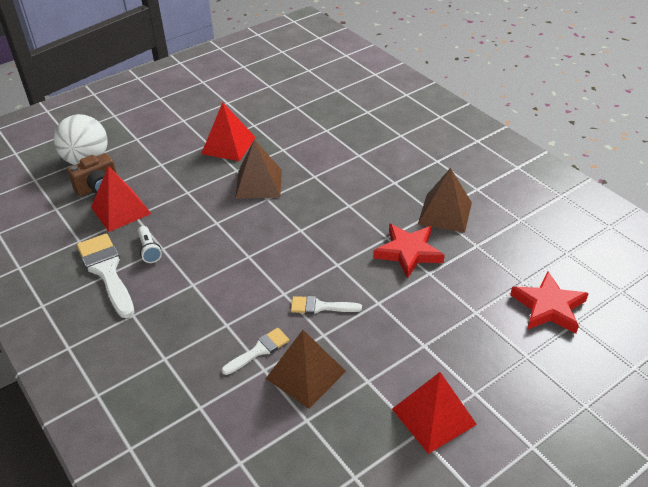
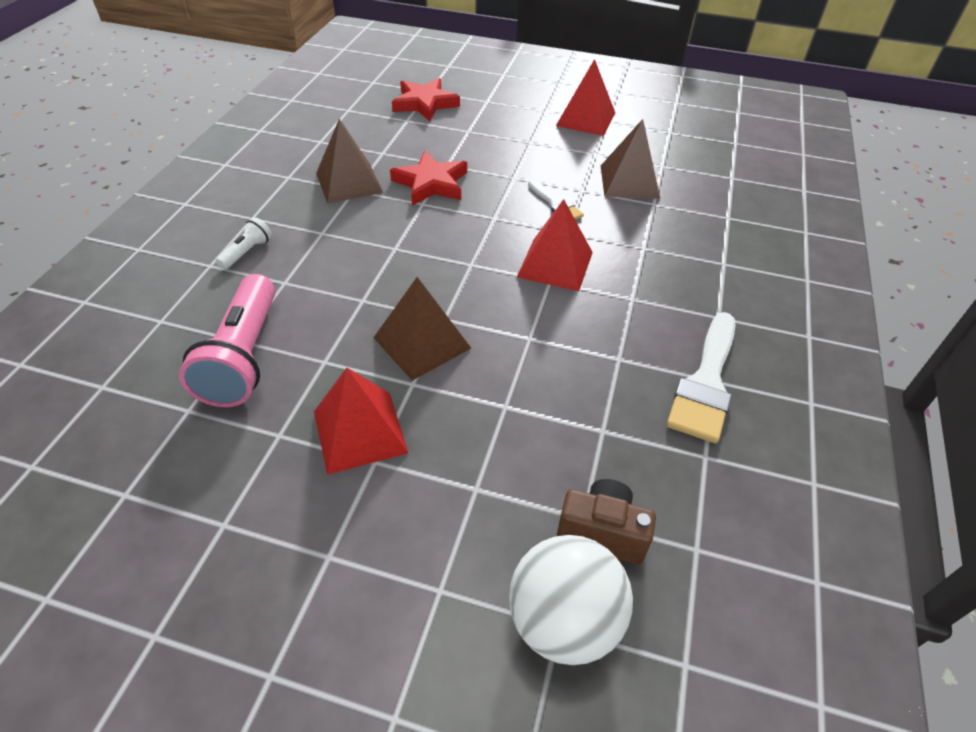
camera: 130 degrees left, 5 degrees up
(121, 210) = (611, 455): red pyramid -> red pyramid (555, 264)
(149, 250) = (635, 368): white flashlight -> white flashlight (247, 252)
(259, 350) = (642, 214): white brush -> none
(313, 128) = (244, 356): none -> pink flashlight

